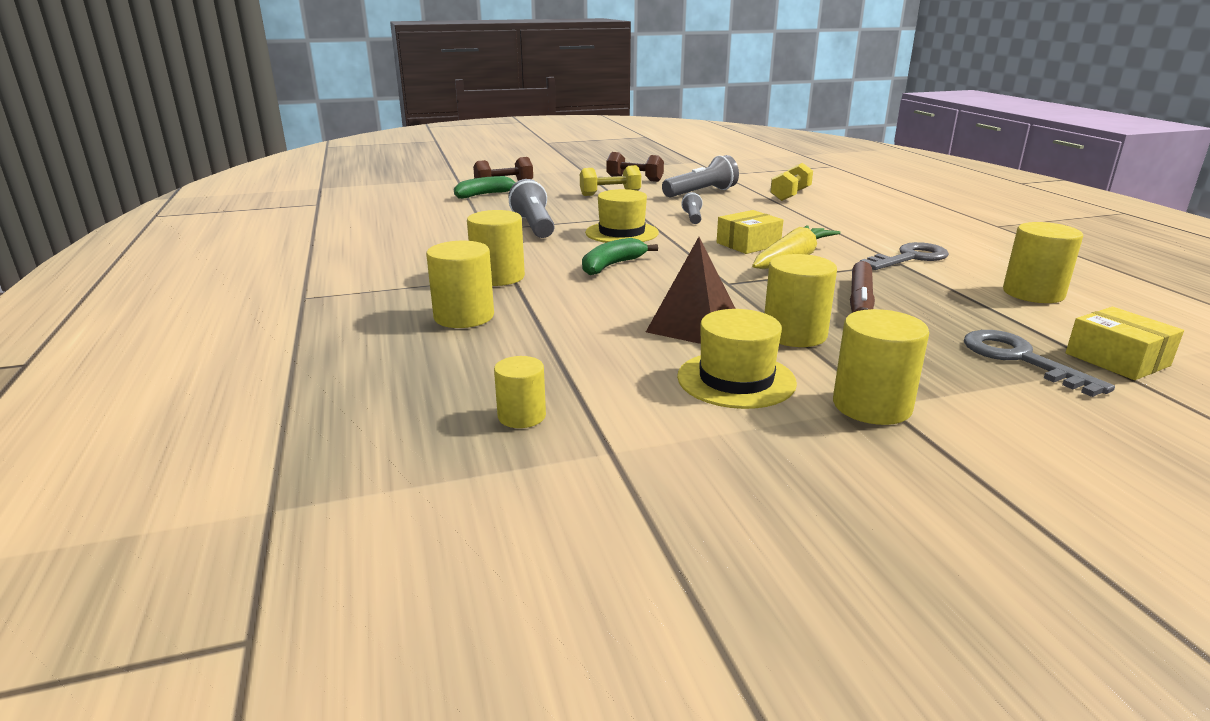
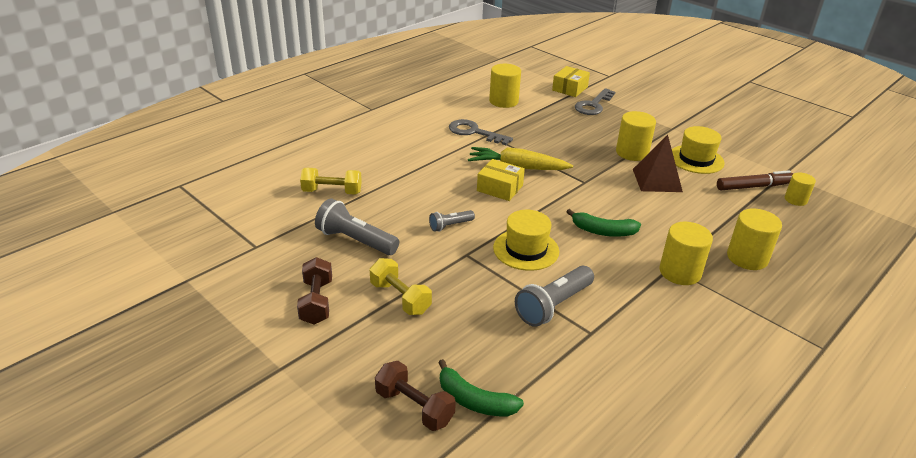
camera: 120 degrees left, 10 degrees up
(860, 301) = (566, 141): brown marker -> brown marker (753, 187)
(872, 406) = (677, 130): yellow cylinder -> none

